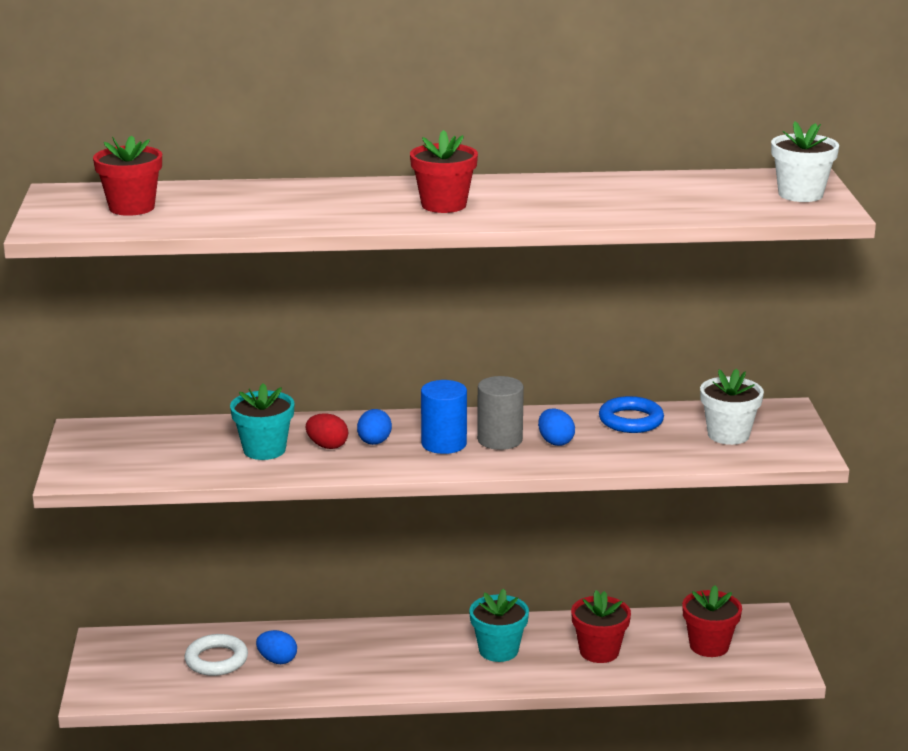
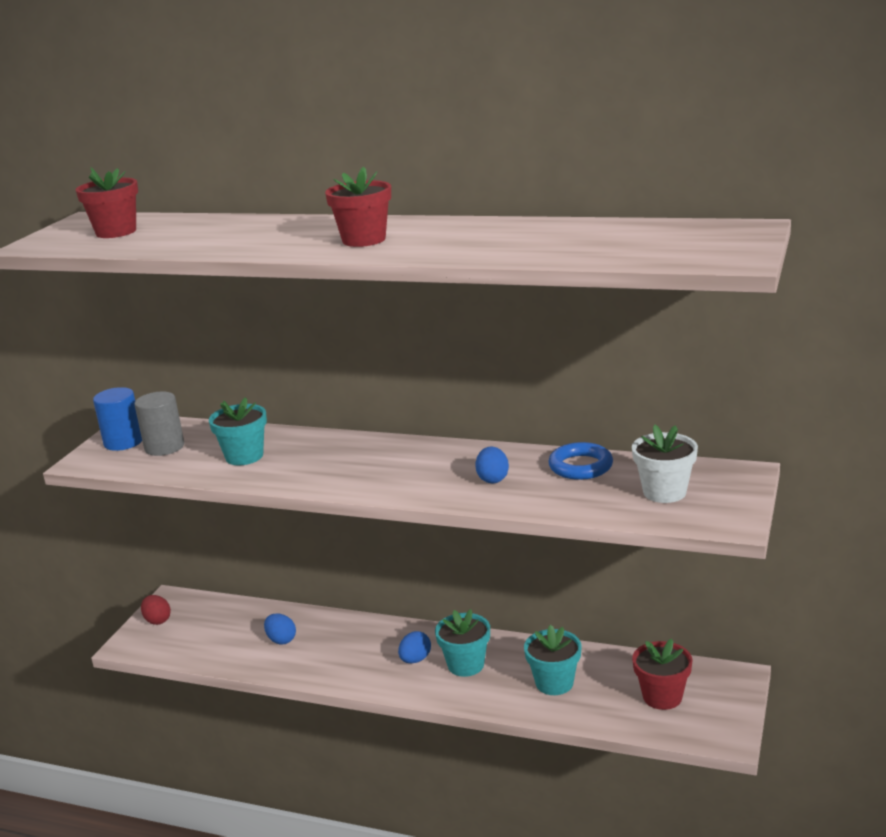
camera: 25 degrees right, 0 degrees up
(216, 660) = (236, 631): white ring -> none
(327, 446) = (296, 459): red egg -> red egg (157, 620)
(374, 442) = (336, 460): blue egg -> blue egg (415, 660)
(444, 444) = (393, 469): blue cylinder -> blue cylinder (123, 442)
(500, 439) = (445, 471): grey cylinder -> grey cylinder (164, 447)
(599, 651) = (554, 683): red flower pot -> turquoise flower pot
(800, 194) = (723, 244): white flower pot -> none

